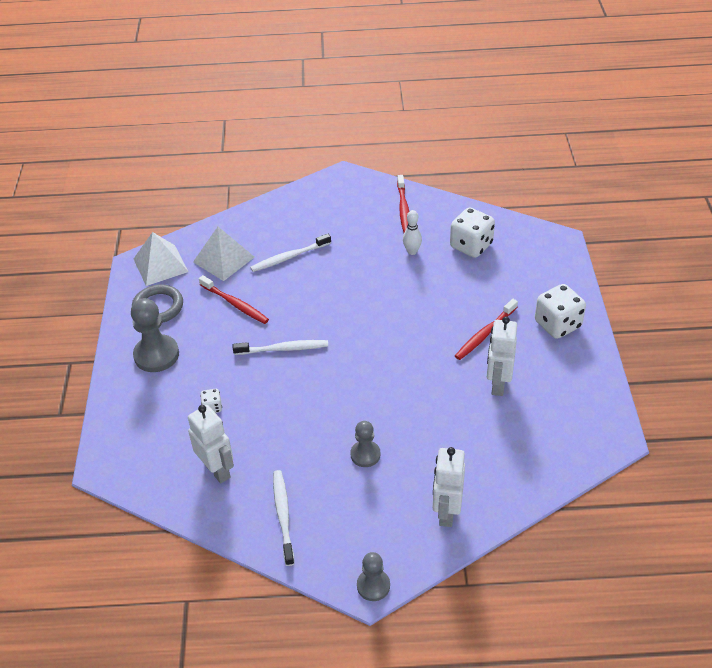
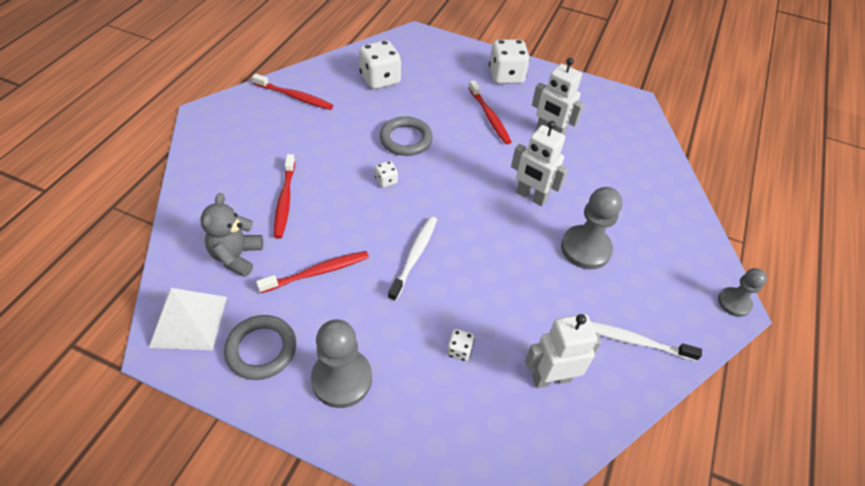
camera: 70 degrees left, 5 degrees up
(223, 259) = (236, 256): white pyramid -> grey teddy bear
(289, 257) = (285, 200): white toothbrush -> red toothbrush
(350, 301) = (386, 181): none -> white dice
(365, 454) = (585, 248): grey pawn -> grey pawn, size x1.65
(408, 292) = (406, 139): none -> grey ring
(412, 251) = (355, 115): white bowling pin -> none
(446, 512) = (671, 222): white robot -> white robot (531, 196)

